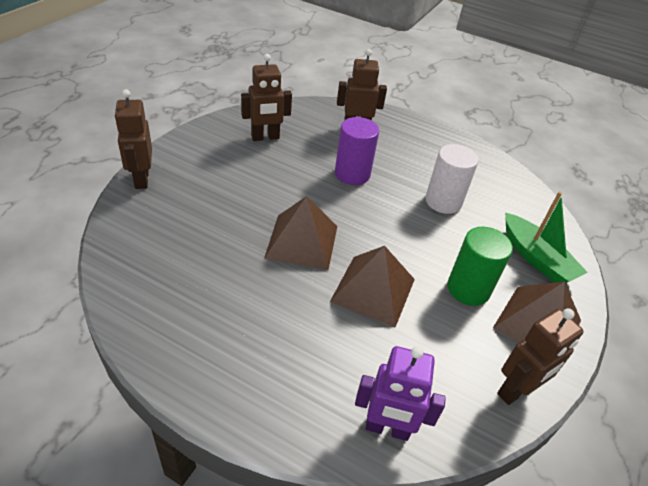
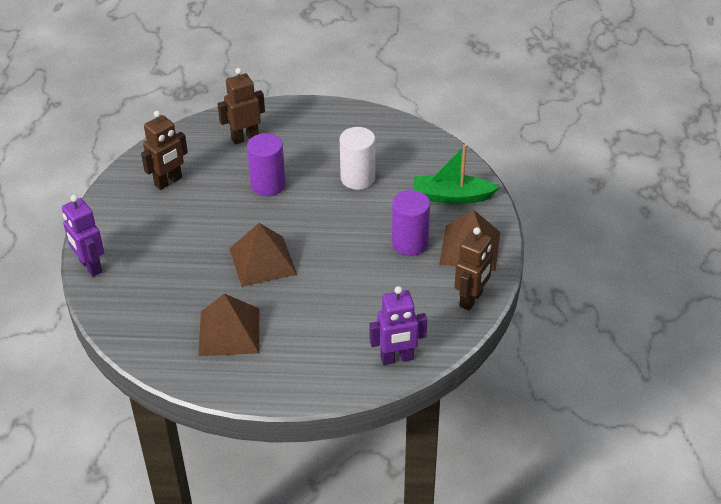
camera: 20 degrees left, 0 degrees up
(141, 179) = (90, 266): brown robot -> purple robot
(373, 290) = (339, 274): brown pyramid -> brown pyramid (229, 332)
(468, 289) = (410, 243): green cylinder -> purple cylinder
(536, 258) = (451, 197): green boat -> green boat turned 150 degrees clockwise

